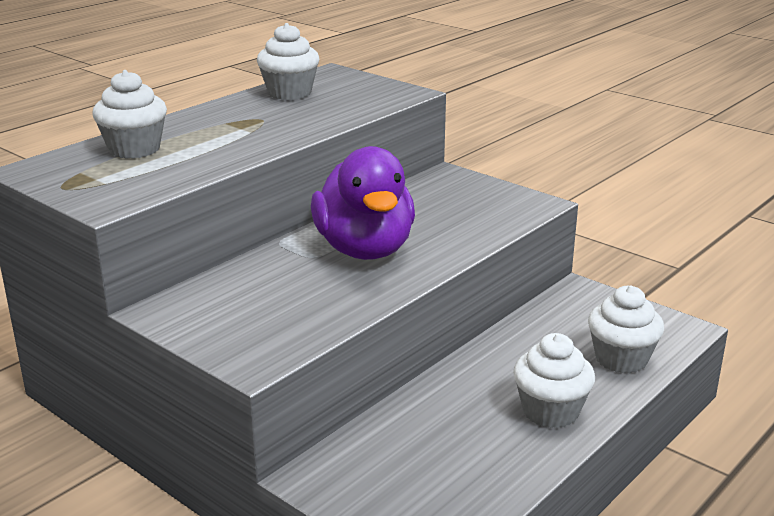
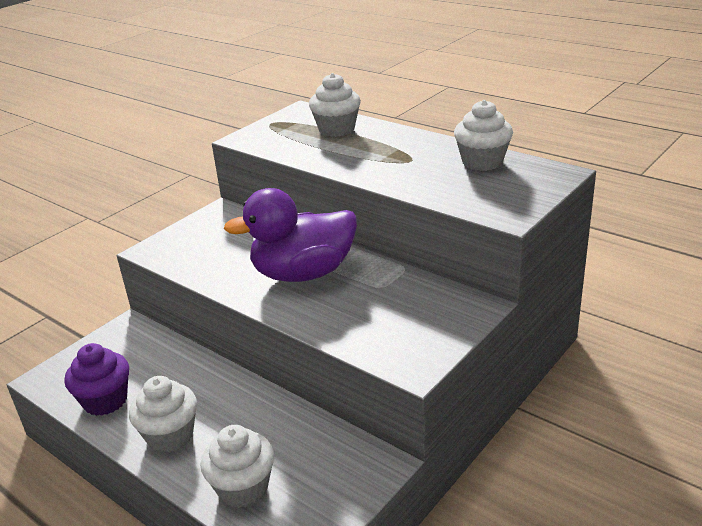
camera: 90 degrees right, 5 degrees up
(486, 473) = (105, 400): none -> purple cupcake

